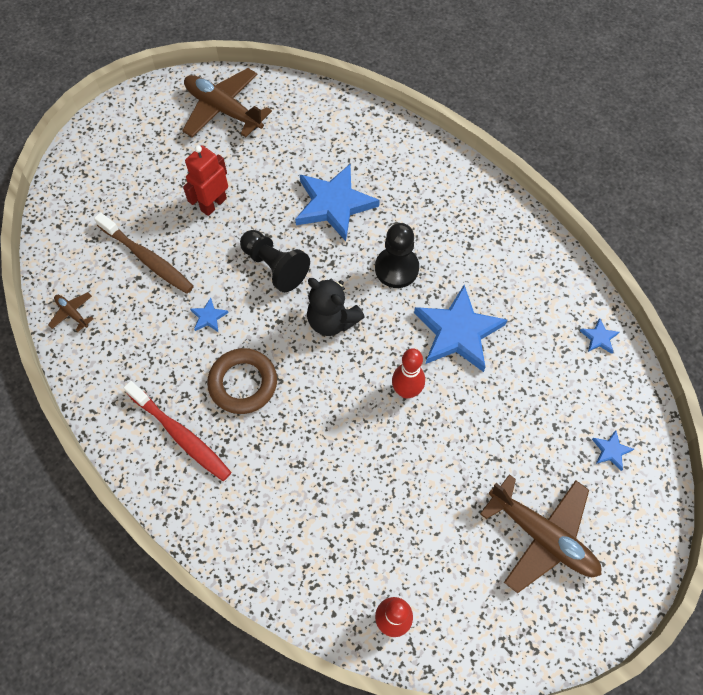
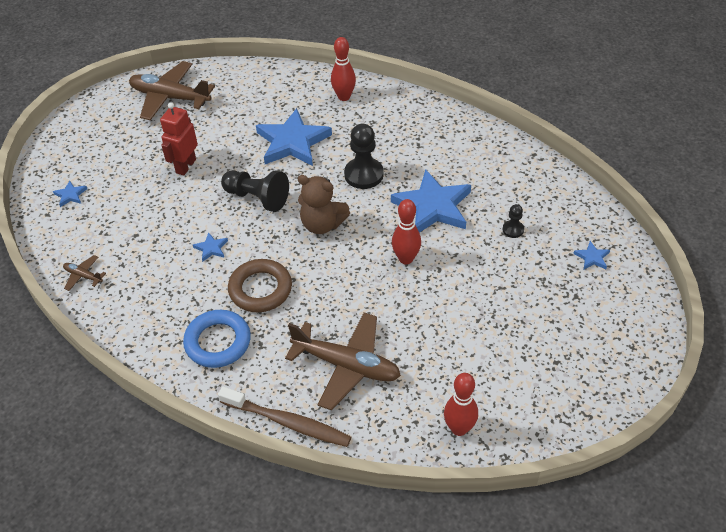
camera: 15 degrees left, 15 degrees down
(147, 258) = (139, 219): brown toothbrush -> brown toothbrush (288, 422)
(181, 435) = (218, 342): red toothbrush -> blue ring
(332, 320) = (322, 224): black teddy bear -> brown teddy bear
(408, 159) = (344, 97): none -> red bowling pin
(535, 388) = (513, 230): none -> black pawn
(542, 536) = (561, 332): brown plane -> brown plane (346, 365)
(599, 338) = (550, 182): blue star -> blue star (70, 195)

